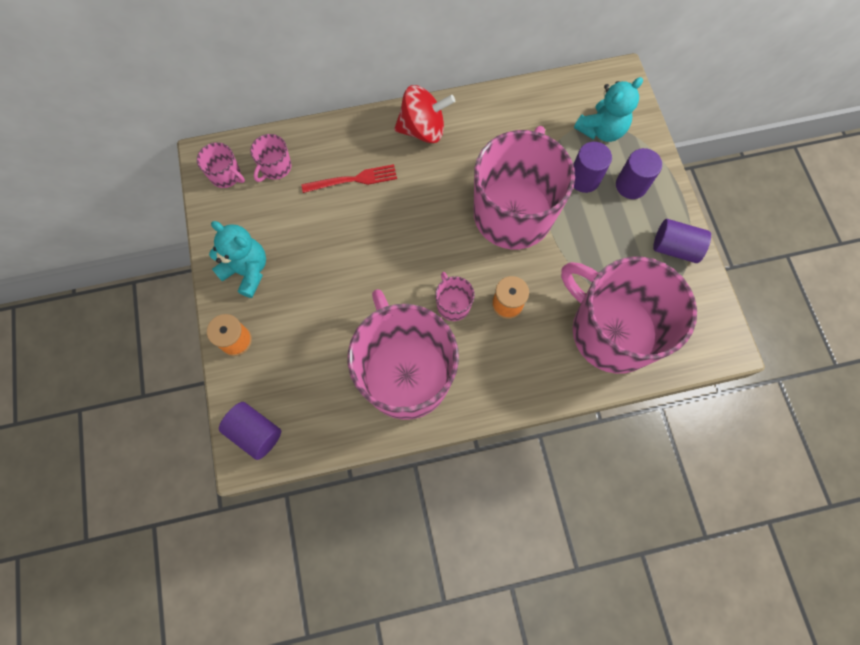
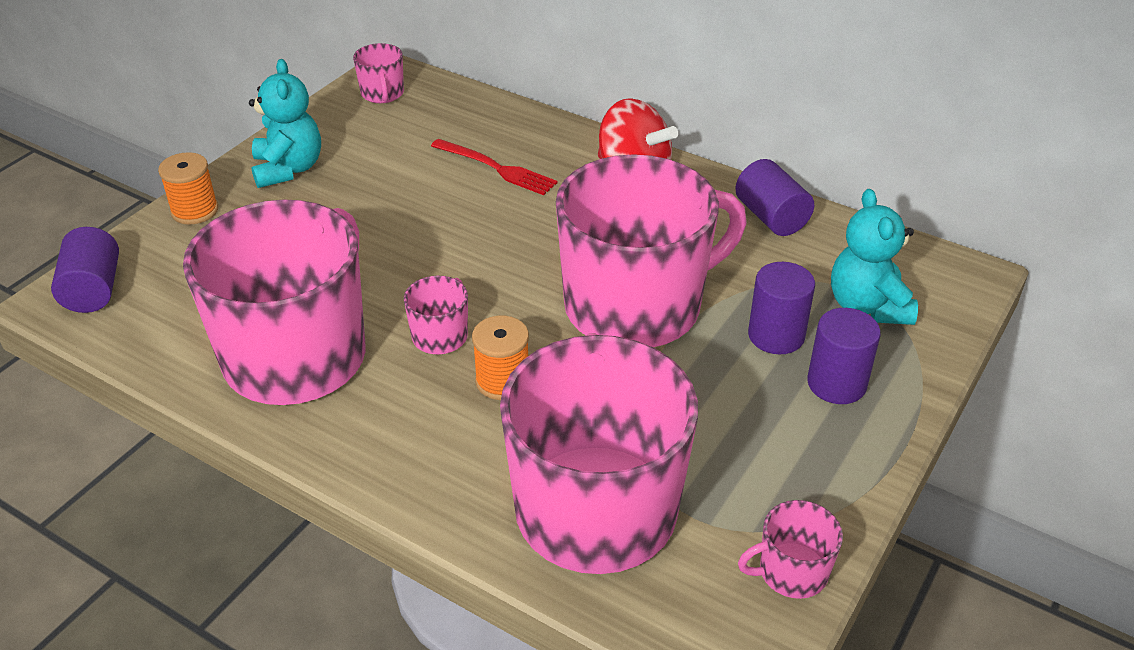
camera: 45 degrees right, 30 degrees down
(275, 167) = (436, 114): pink mug -> pink mug (791, 572)
(601, 130) = (867, 306): turquoise teddy bear -> turquoise teddy bear turned 75 degrees clockwise
(674, 248) = (815, 490): purple cylinder -> purple cylinder (771, 217)

